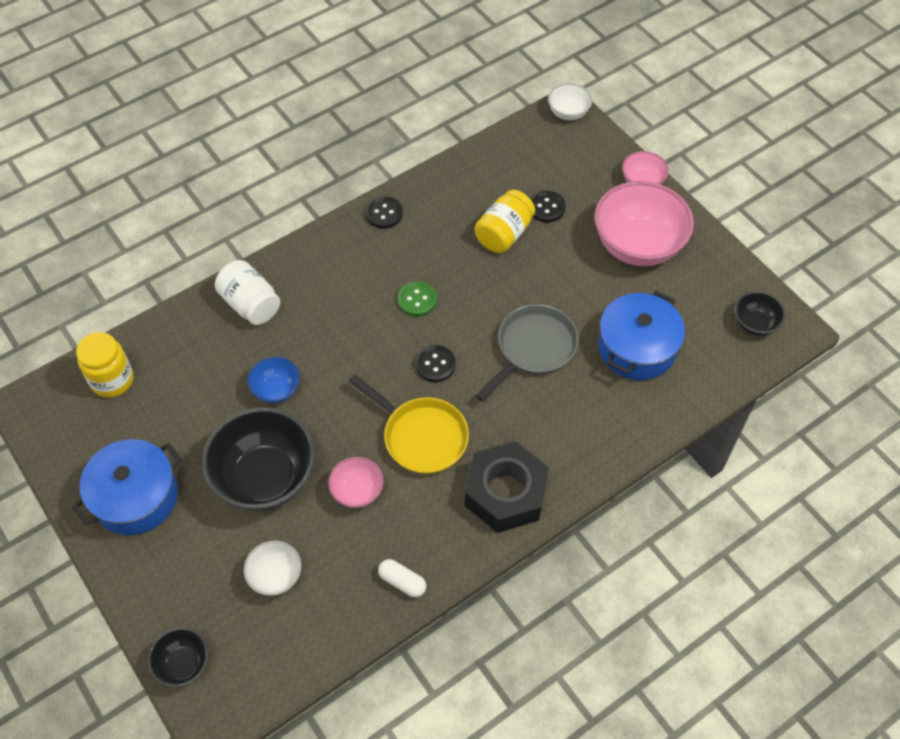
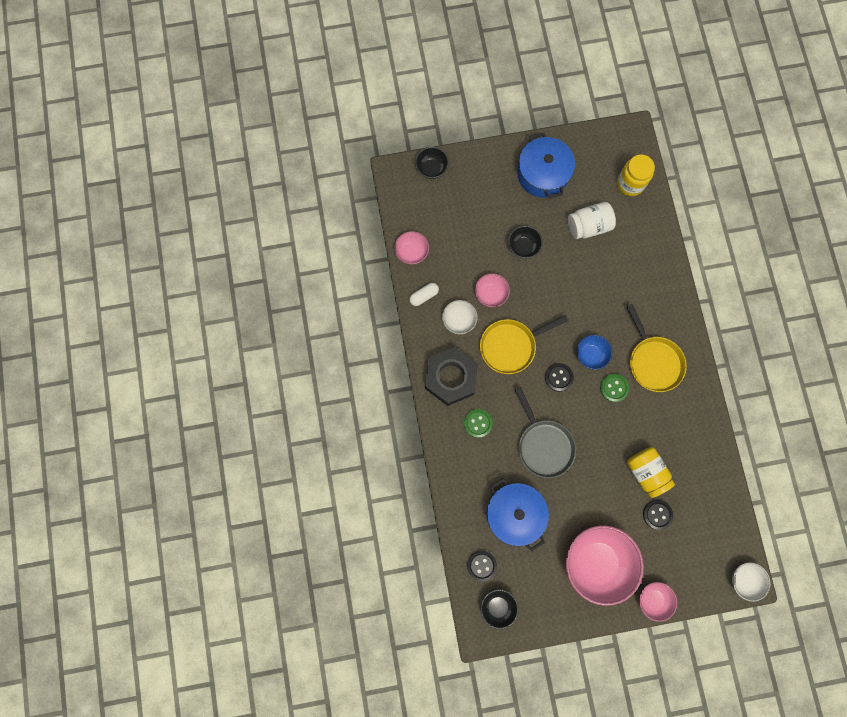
camera: 115 degrees right, 20 degrees up
(250, 304) = (654, 282): white jar -> white jar (588, 226)
(265, 478) = (523, 247): black bowl -> black bowl, size x0.50
(275, 576) = (459, 231): white bowl -> white bowl (459, 320)
(276, 390) = (581, 274): blue bowl -> blue bowl (591, 355)
(340, 630) = (412, 252): none -> pink bowl
(360, 271) = (653, 361): none -> yellow pan
(384, 213) = (697, 397): black button -> black button (481, 565)
(548, 434) = (478, 423): none -> green button

